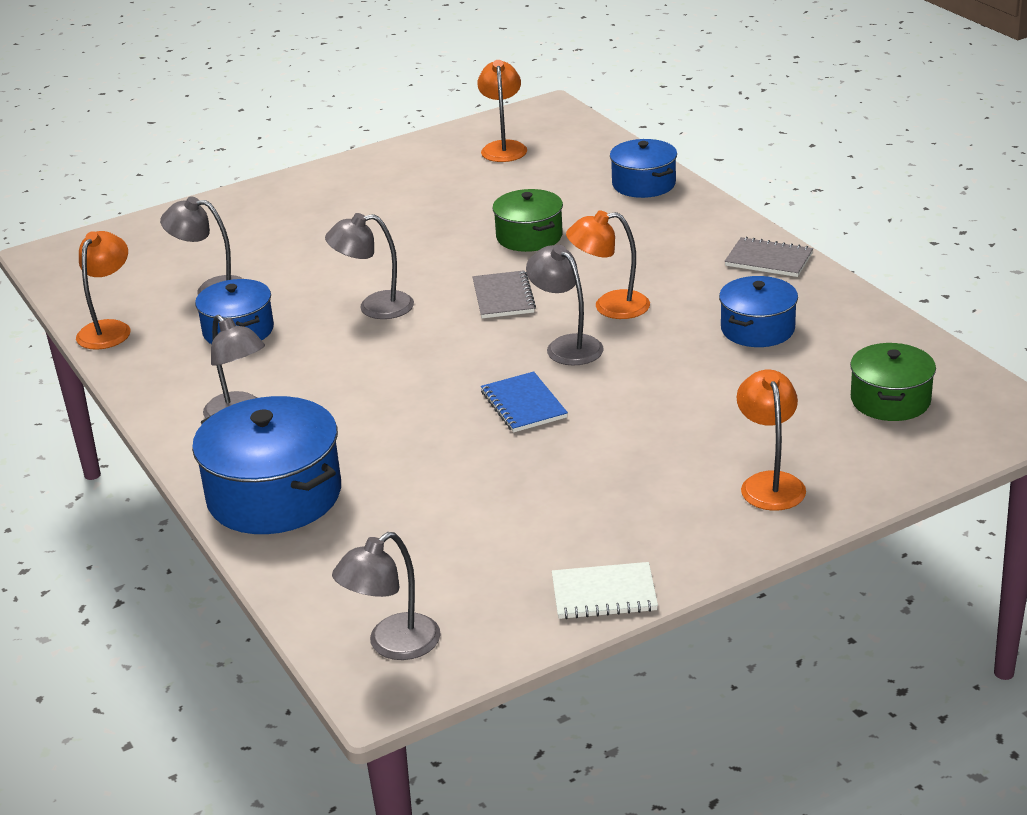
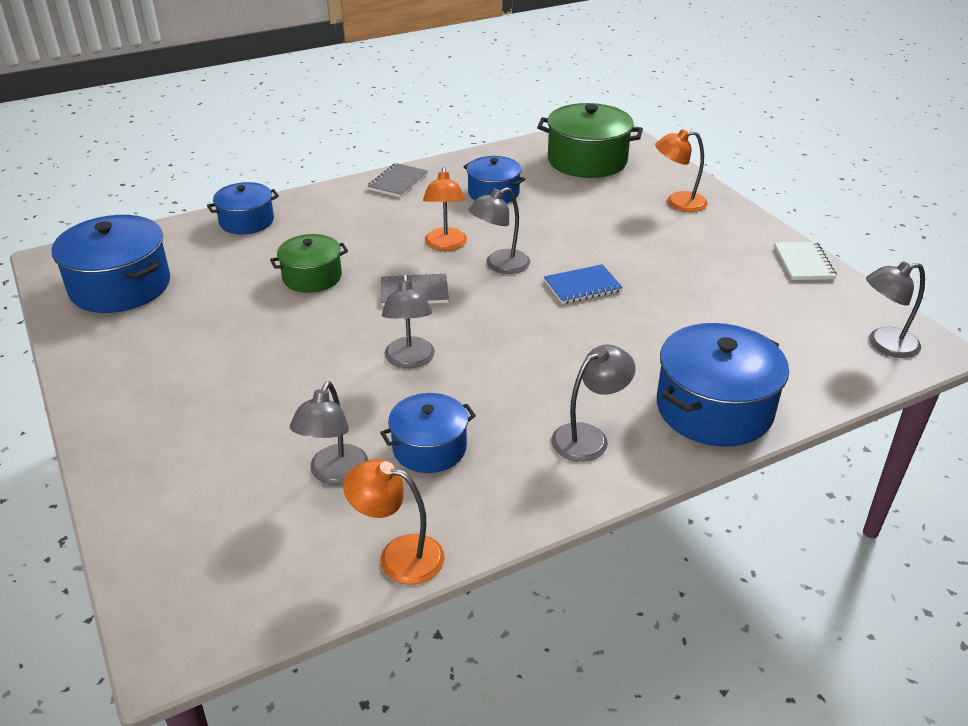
camera: 90 degrees left, 5 degrees up
(393, 645) = (884, 344): grey lamp -> grey lamp turned 120 degrees clockwise
(503, 147) = (120, 286): orange lamp -> blue pot
(890, 400) = (587, 160): green pot -> green pot, size x1.64

